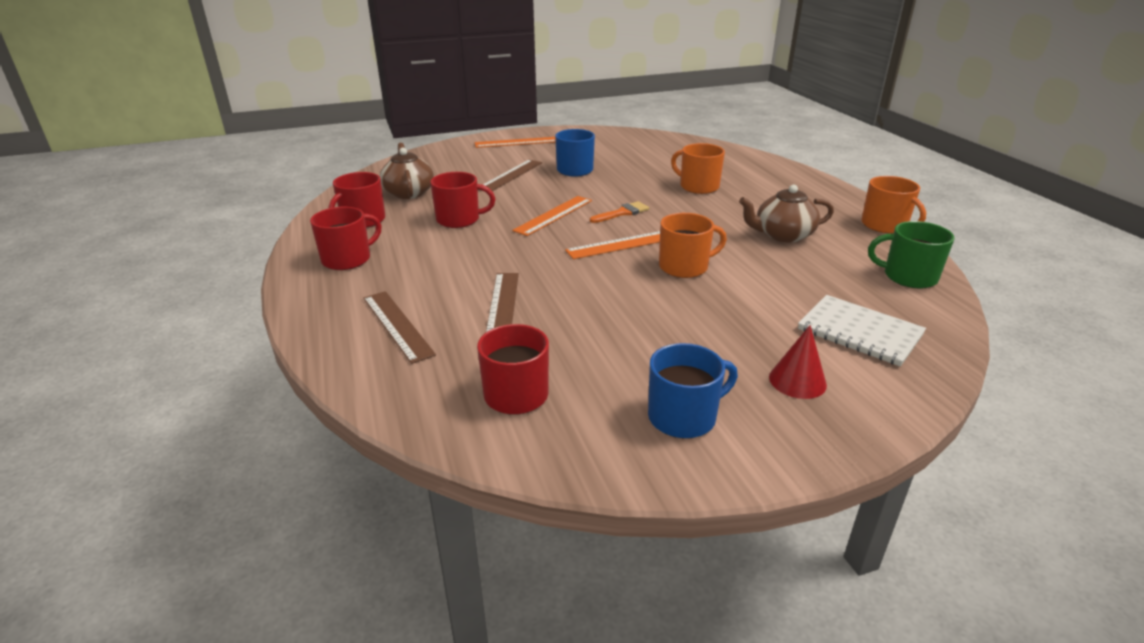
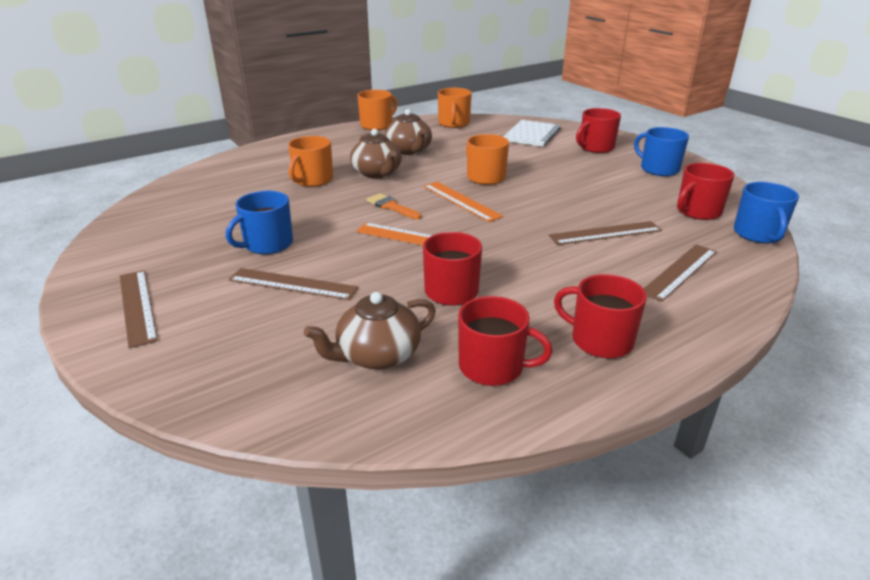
camera: 105 degrees left, 0 degrees up
(423, 419) = (758, 234): none -> blue mug
(516, 142) = (137, 306): orange ruler -> brown ruler
(710, 213) = (377, 173): none -> brown teapot
(797, 381) = (595, 147): red cone -> red mug
(908, 277) = (454, 123): green mug -> orange mug

